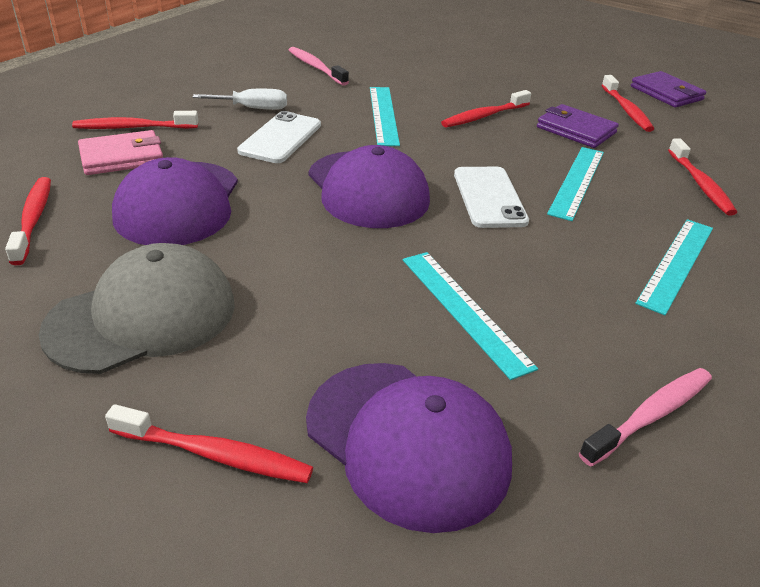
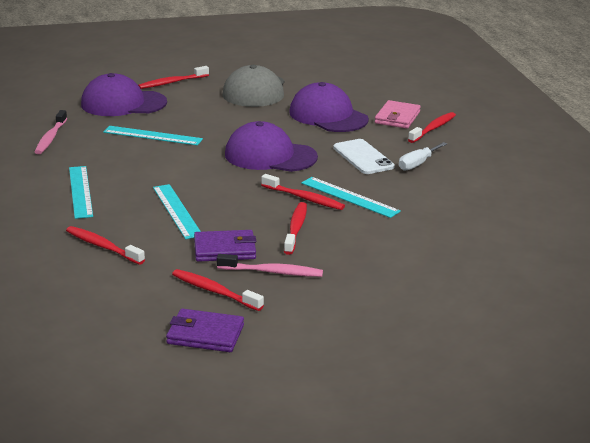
camera: 135 degrees right, 10 degrees down
(33, 219) = (359, 91): red toothbrush -> red toothbrush (304, 198)
(316, 67) = (467, 209): pink toothbrush -> pink toothbrush (273, 272)
(489, 197) = (209, 179): white phone -> none

